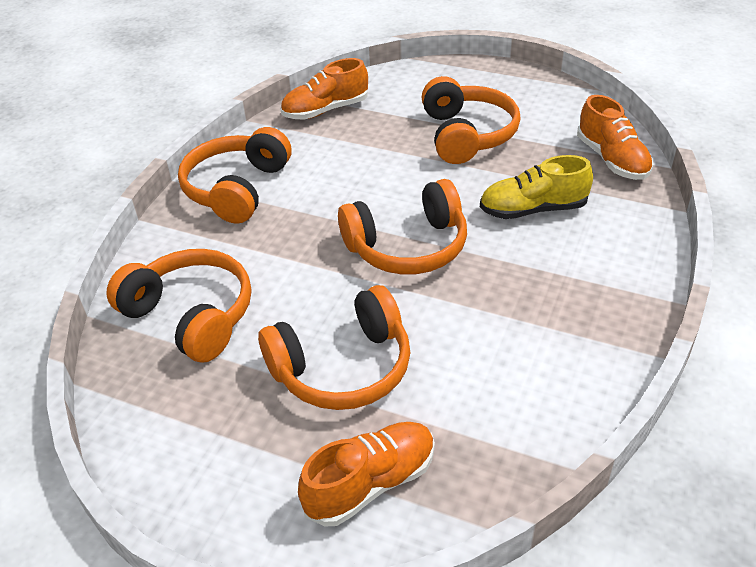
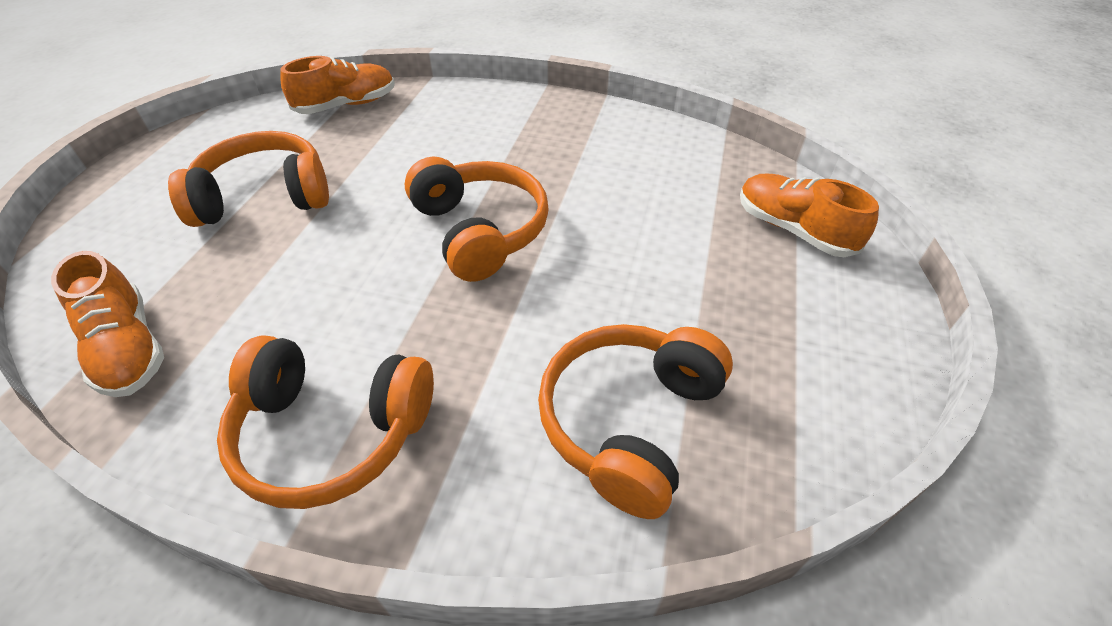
camera: 100 degrees left, 5 degrees up
(343, 367) = (672, 262): orange headphones -> none
(533, 210) = (422, 150): yellow shoe -> none

